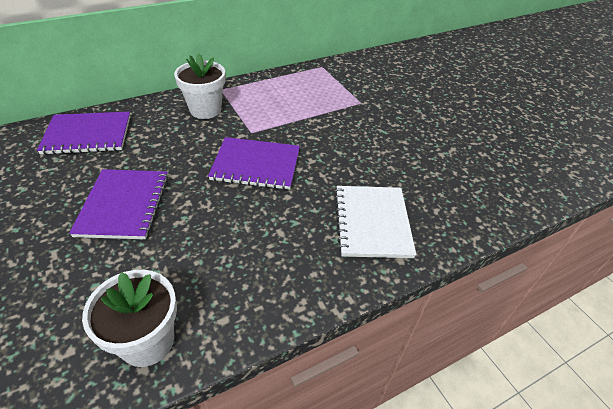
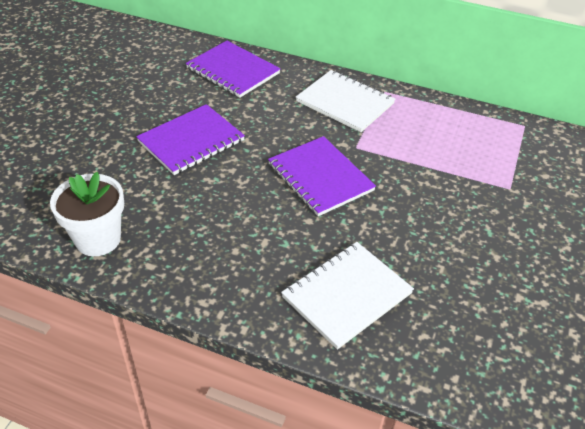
camera: 50 degrees right, 0 degrees up
(205, 110) = (345, 102): white flower pot -> white notebook

